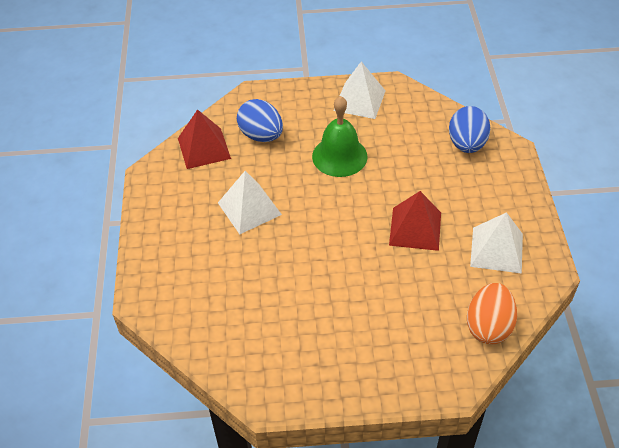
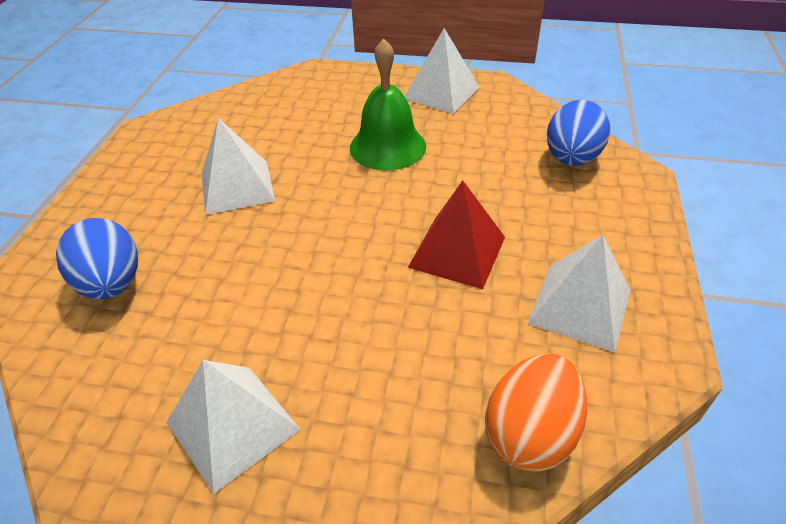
camera: 15 degrees right, 5 degrees down
(204, 148) = (223, 114): red pyramid -> none
(261, 135) = (300, 111): blue egg -> blue egg (112, 284)
(330, 359) = (232, 425): none -> white pyramid

